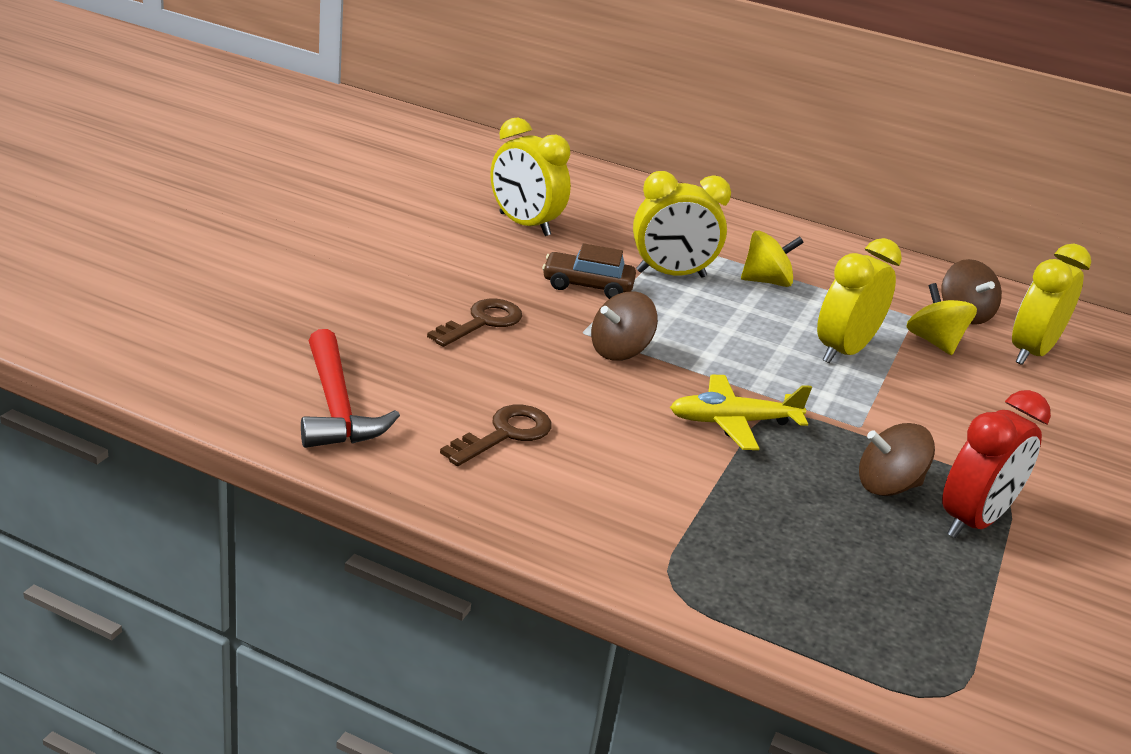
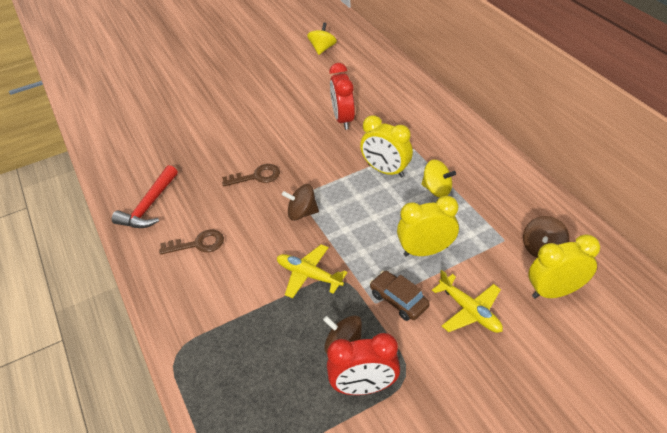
camera: 45 degrees right, 15 degrees up
(524, 225) = (343, 119): yellow clock -> red clock
(587, 286) = (332, 167): brown car -> brown car (398, 300)
(933, 342) = (494, 262): yellow spinning top -> yellow spinning top (322, 49)
(975, 399) = (469, 311): none -> yellow plane

